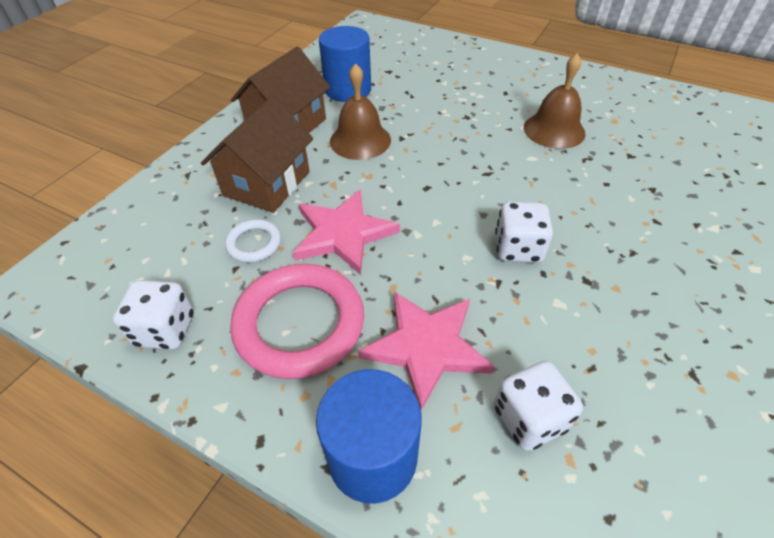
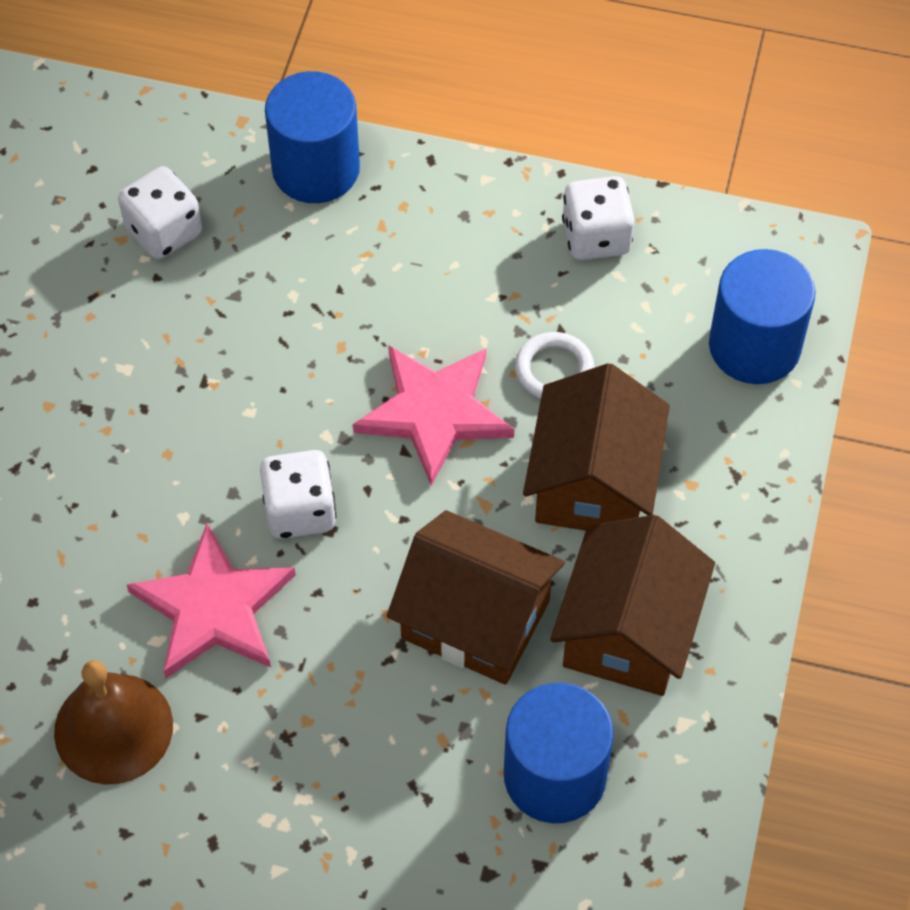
camera: 165 degrees right, 10 degrees up
(120, 234) = (754, 346): none -> blue cylinder
(299, 323) = (441, 276): pink ring -> none
(360, 140) = (475, 619): brown bell -> brown house
(426, 347) = (283, 280): pink star -> pink star (213, 608)
(518, 248) = (179, 439): white dice -> white dice (300, 511)

